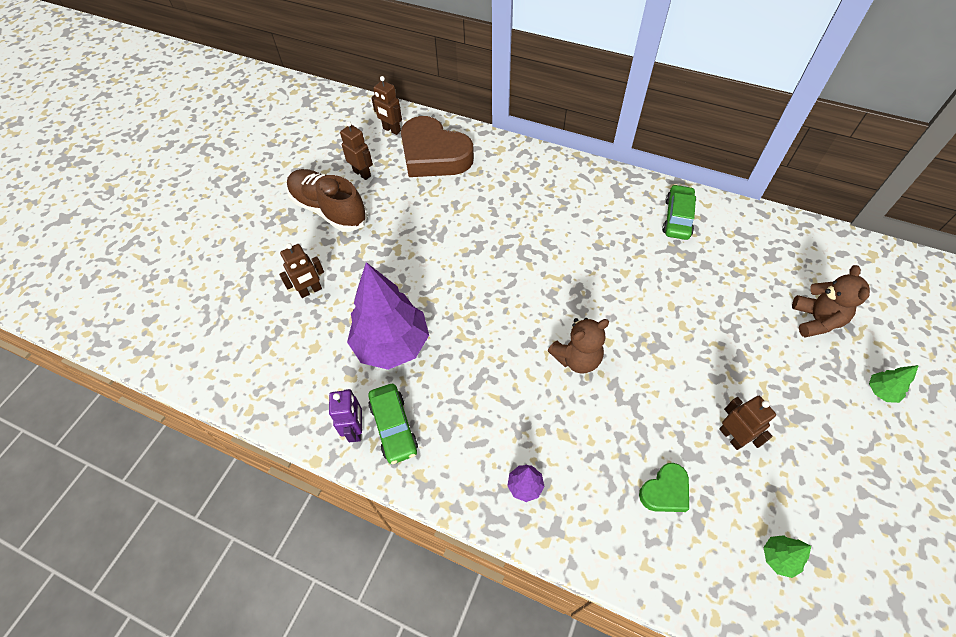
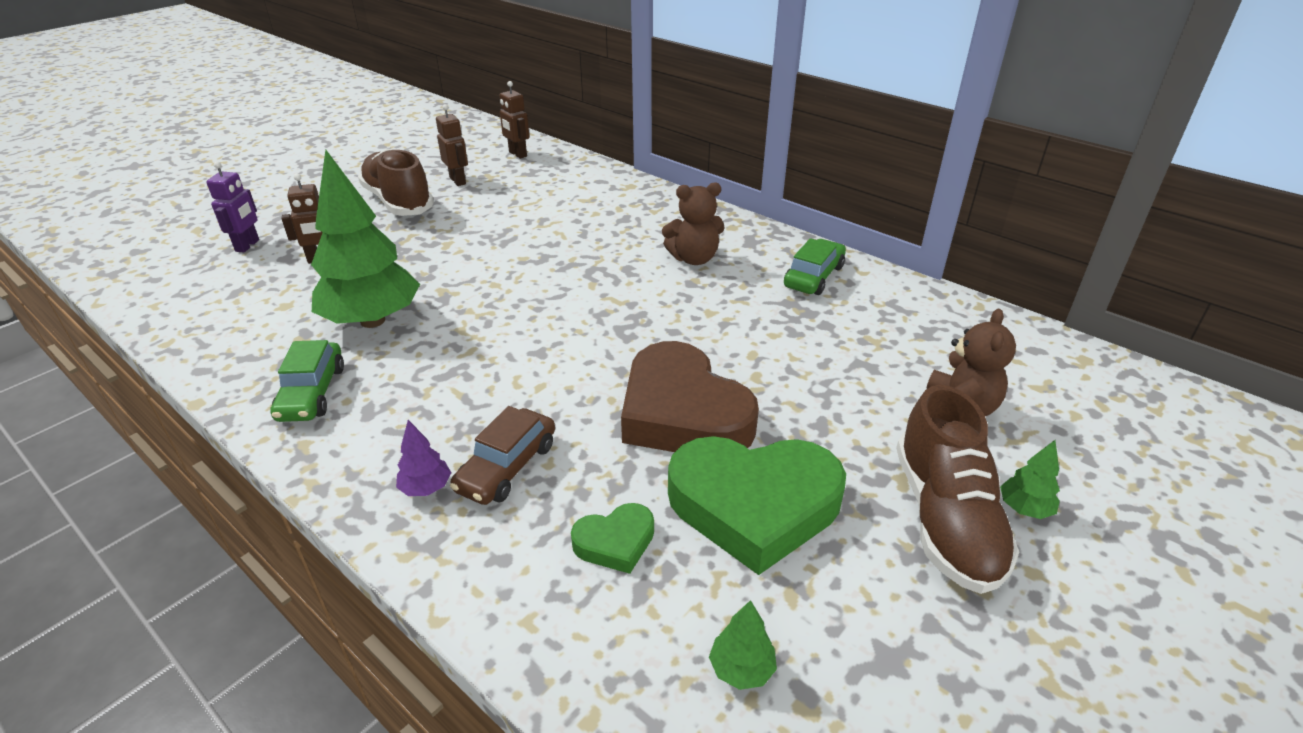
camera: 15 degrees right, 20 degrees down
(356, 429) = (266, 385): purple robot -> purple robot (248, 245)
(392, 345) = (372, 320): purple tree -> green tree
(434, 155) = (549, 179): brown heart -> brown heart (683, 413)
(566, 452) = (507, 467): none -> brown car
(577, 358) = (589, 379): brown teddy bear -> brown teddy bear (694, 259)
(731, 437) = (754, 506): brown robot -> green heart
(842, 412) = (945, 518): none -> brown shoe

